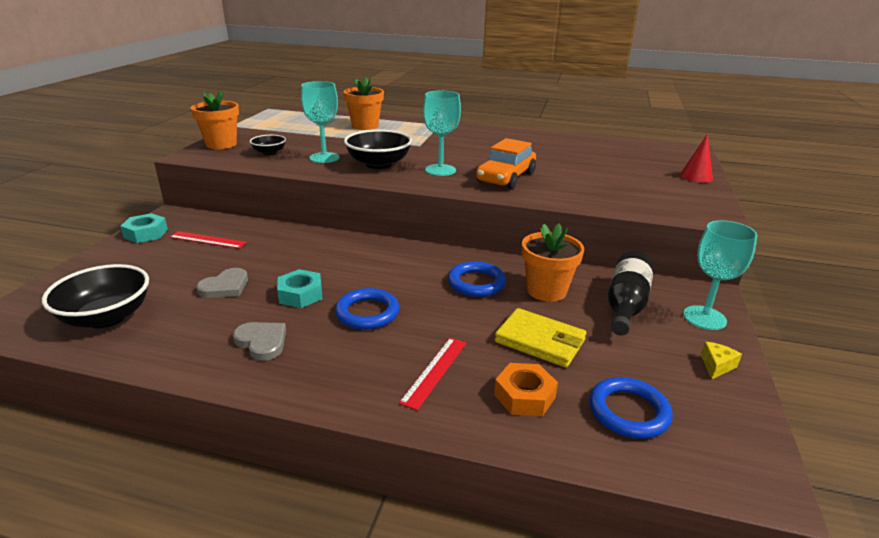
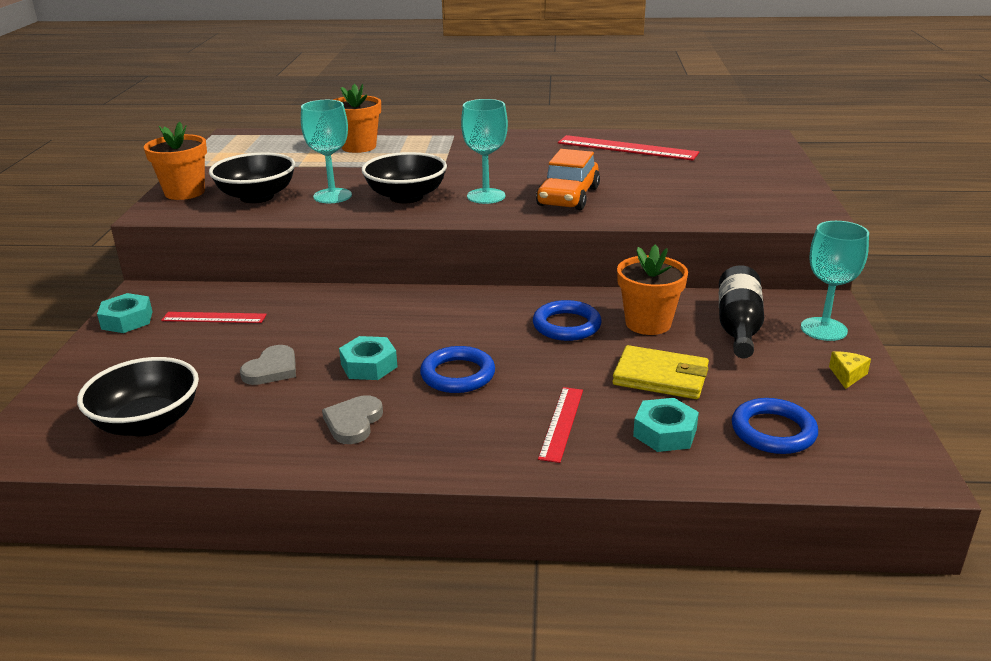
camera: 10 degrees left, 0 degrees up
(262, 342) = (353, 422): grey heart -> grey heart turned 105 degrees counterclockwise
(269, 152) = (257, 197): black bowl -> black bowl, size x1.83
(524, 396) = (665, 433): orange nut -> turquoise nut
(570, 146) = (627, 148): none -> red ruler
(696, 176) = (782, 171): red cone -> none

